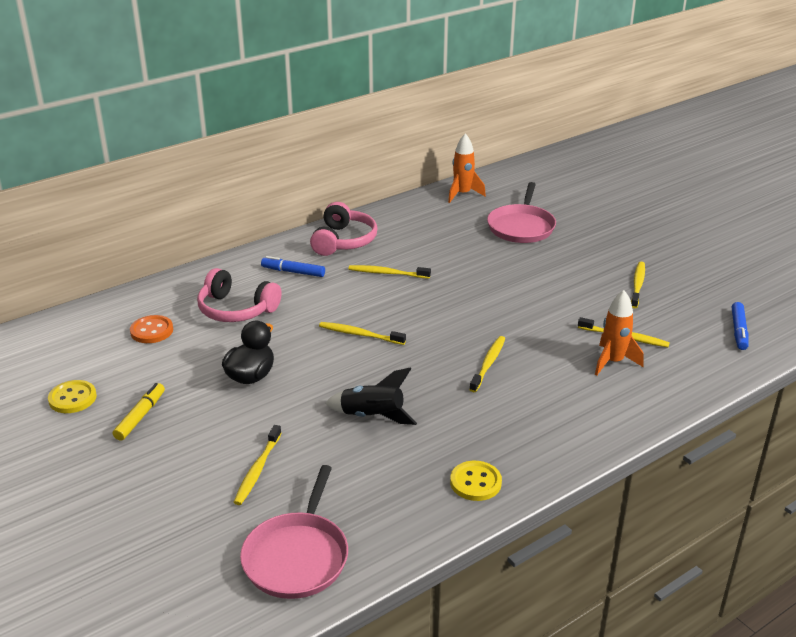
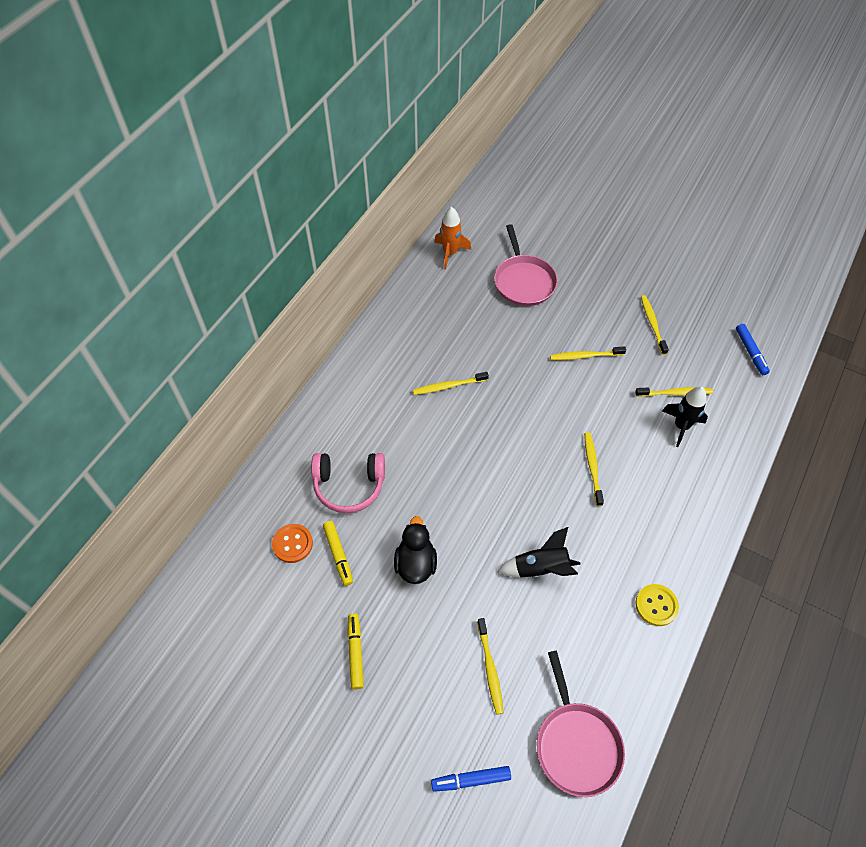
camera: 25 degrees left, 25 degrees up
(72, 398) = (281, 658): yellow button -> none
(185, 349) = (338, 555): none -> yellow marker
(293, 272) = (367, 416): blue marker -> blue marker (471, 780)
(343, 241) = (385, 356): pink headphones -> none
(359, 334) = (472, 474): yellow toothbrush -> yellow toothbrush (585, 356)
(613, 362) = (681, 426): orange rocket -> black rocket

